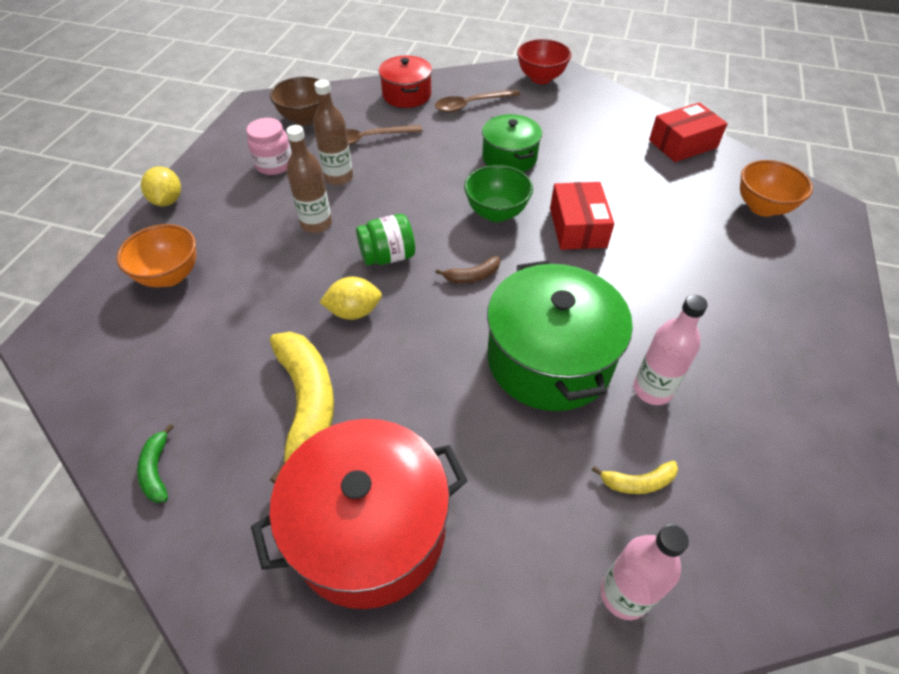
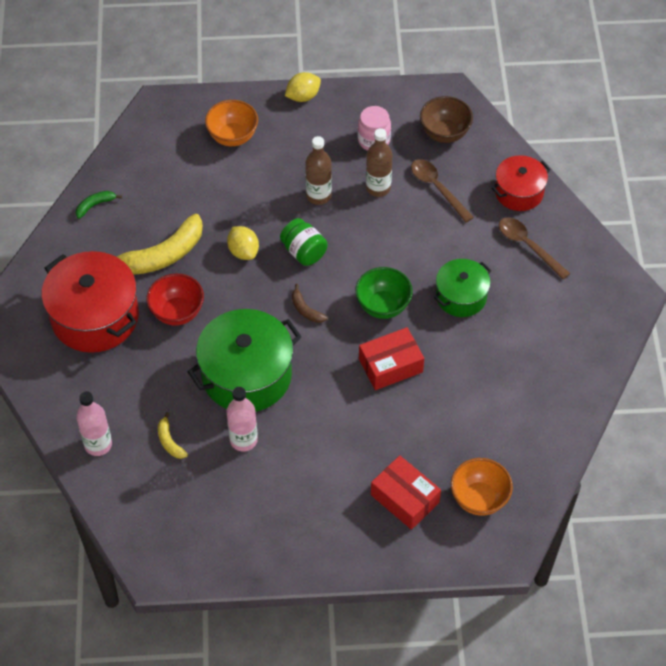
camera: 70 degrees right, 5 degrees up
(540, 78) = (606, 290): red bowl -> red bowl (177, 312)
(682, 144) = (549, 427): red box -> red box (404, 498)

